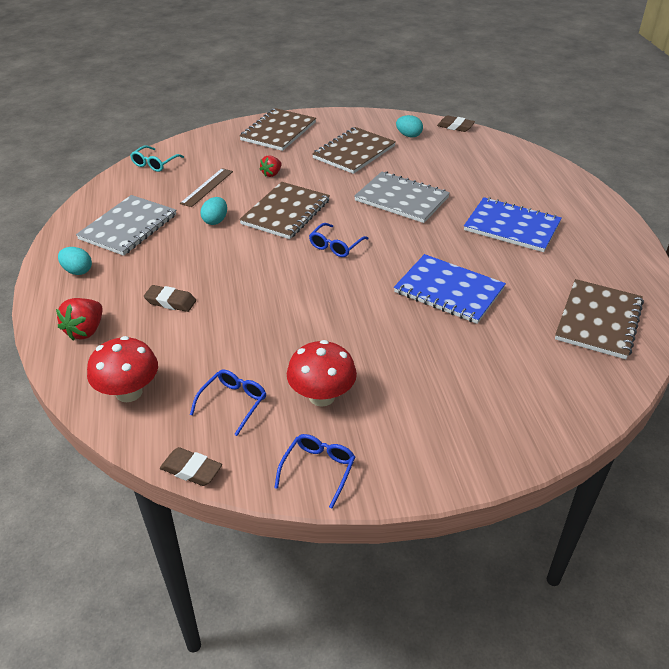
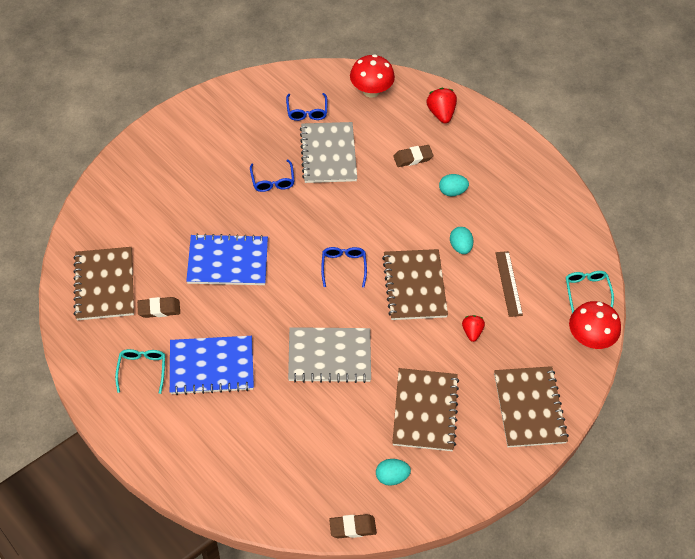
camera: 145 degrees right, 15 degrees up
(77, 271) = (502, 151): turquoise egg -> turquoise egg (452, 191)
(128, 227) = (518, 206): grey notebook -> grey notebook (328, 154)
(191, 470) = (296, 69): brown eraser -> brown eraser (159, 309)
(318, 470) = (231, 98): blue glasses -> blue glasses (272, 181)
(322, 396) = (259, 138): red mushroom -> red mushroom (589, 338)
(580, 246) = (142, 369): none -> turquoise glasses

